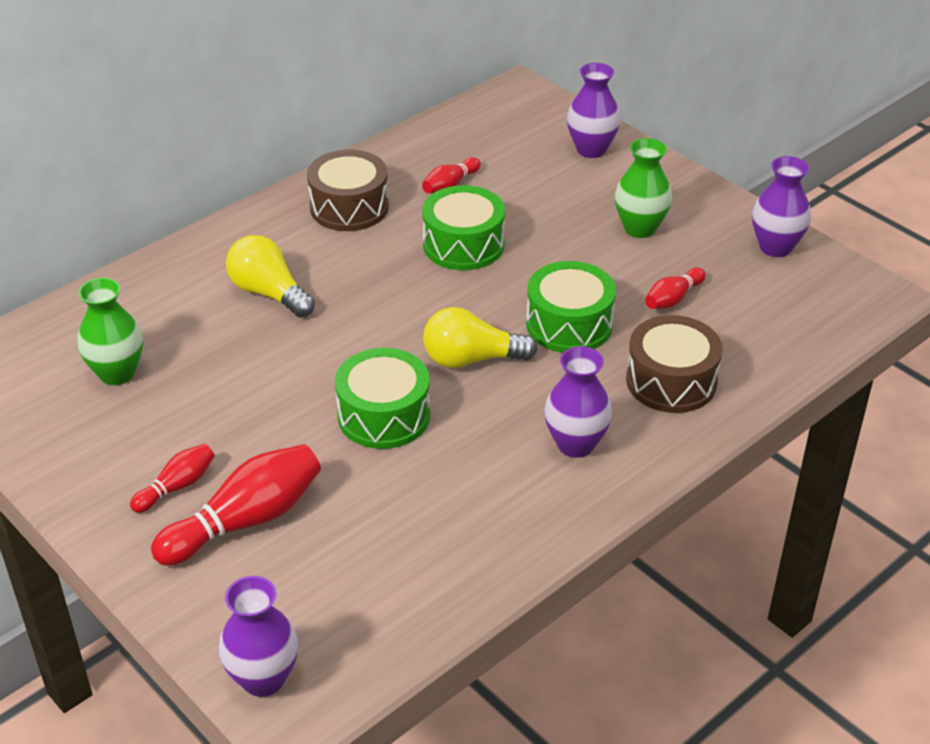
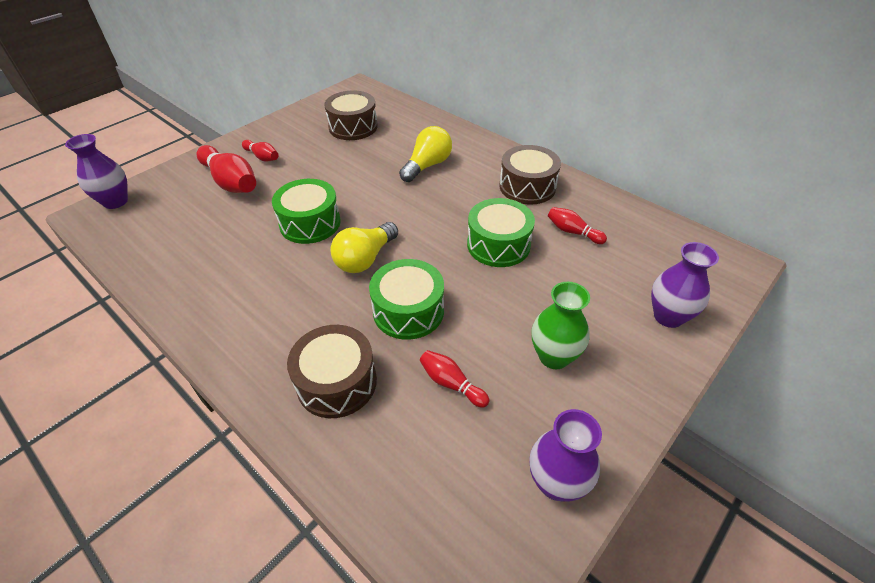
camera: 85 degrees right, 5 degrees up
(117, 373) = (353, 127): green vase -> brown drum
(471, 359) = (365, 259): yellow light bulb -> yellow light bulb turned 135 degrees counterclockwise
(575, 444) = (268, 320): purple vase -> none

